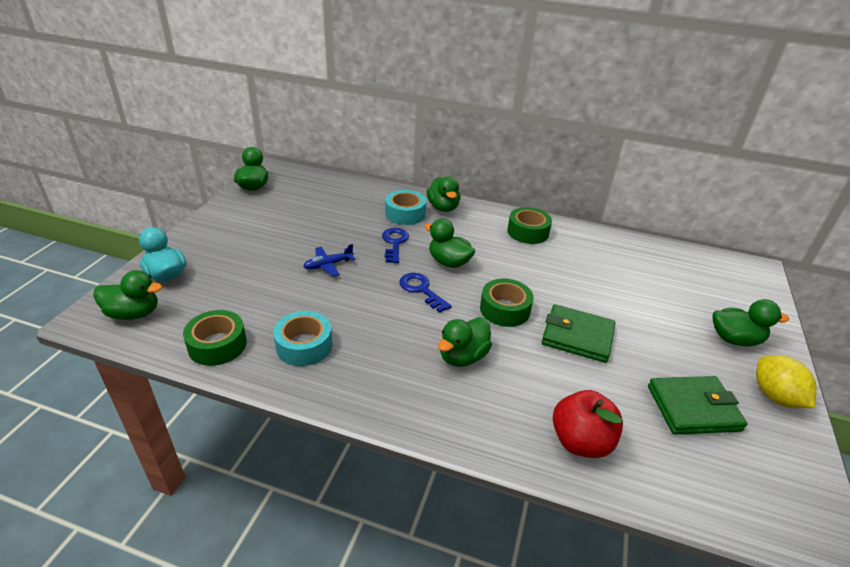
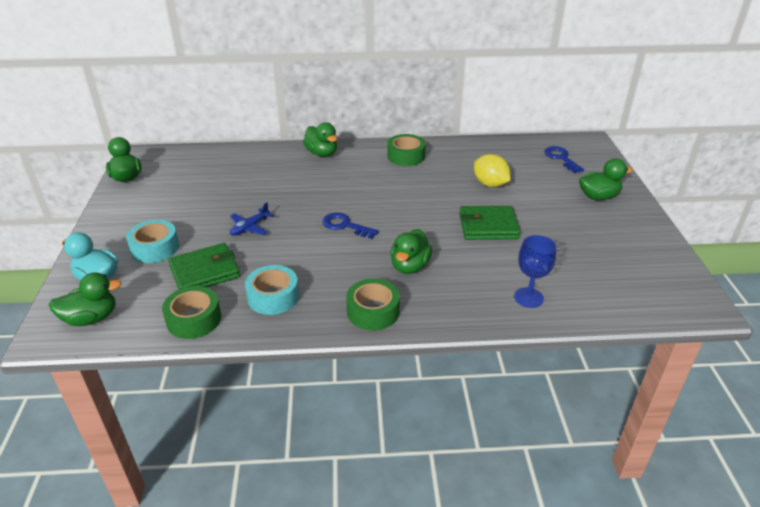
camera: 20 degrees left, 0 degrees up
(394, 243) = (297, 194): blue key -> blue key (561, 158)
(405, 214) = (291, 167): turquoise tape -> turquoise tape (155, 248)
(449, 262) = (354, 197): green duck -> none
(505, 309) = (422, 222): green tape -> green tape (373, 311)
(580, 442) = (528, 298): red apple -> blue goblet
(693, 408) = (592, 251): green wallet -> green wallet (205, 271)
(775, 396) = (641, 227): yellow lemon -> yellow lemon (490, 184)

